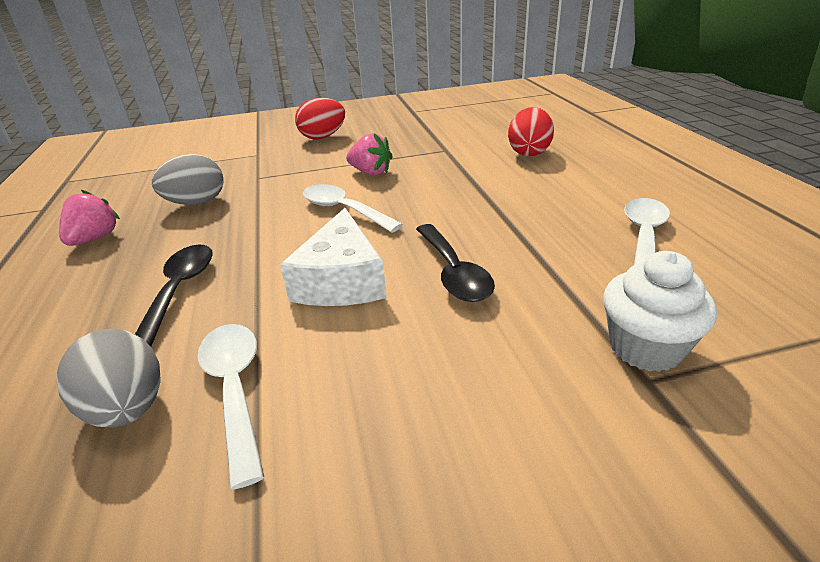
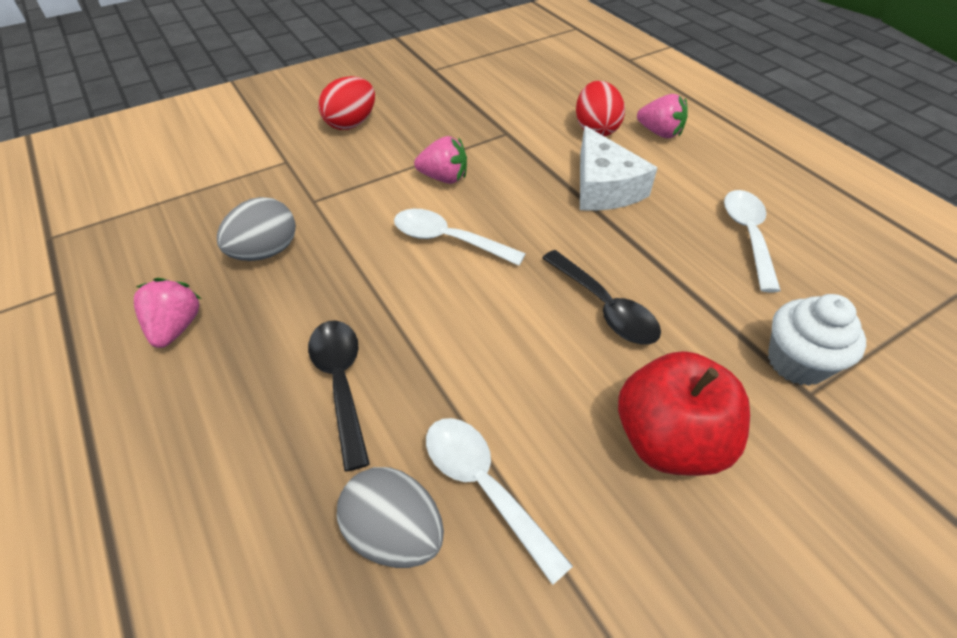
camera: 20 degrees left, 15 degrees up
(341, 280) = (504, 336): white cheese -> white cheese (604, 187)
(449, 389) = (669, 440): none -> red apple
(591, 158) = (659, 133): none -> pink strawberry

